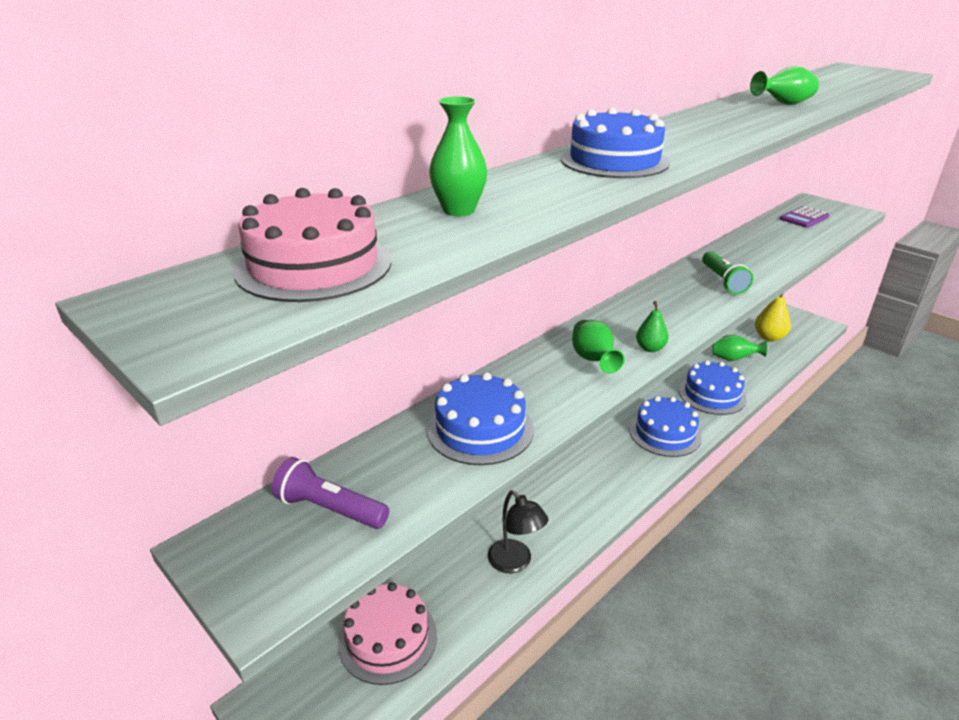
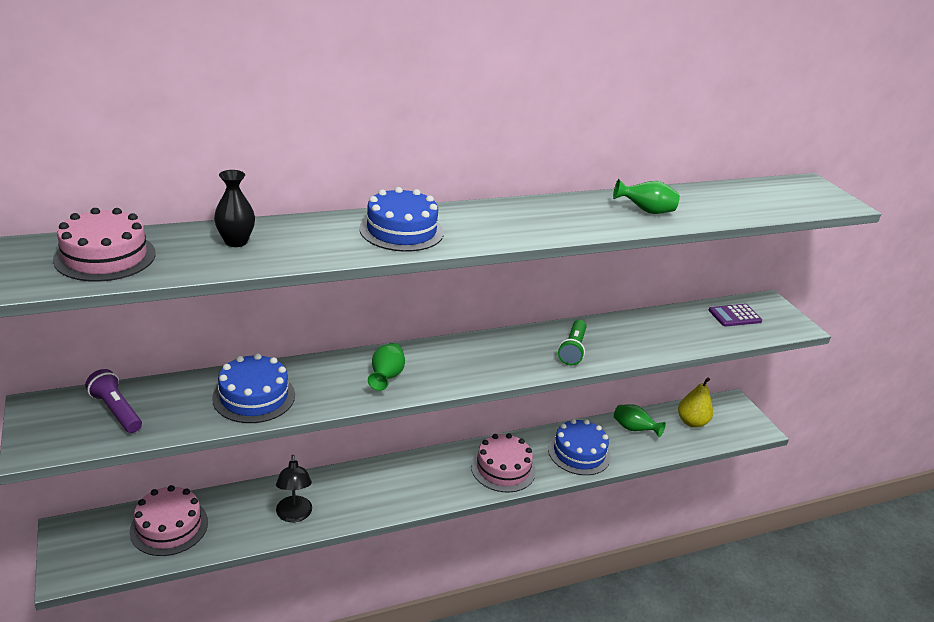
camera: 20 degrees right, 0 degrees up
(459, 210) = (236, 242): green vase -> black vase
(650, 348) = (440, 383): green pear -> none
(665, 433) = (503, 468): blue cake -> pink cake

